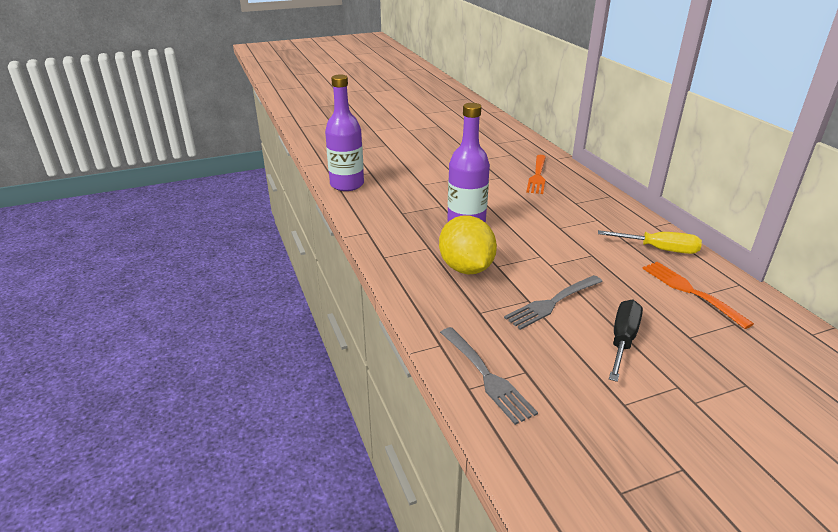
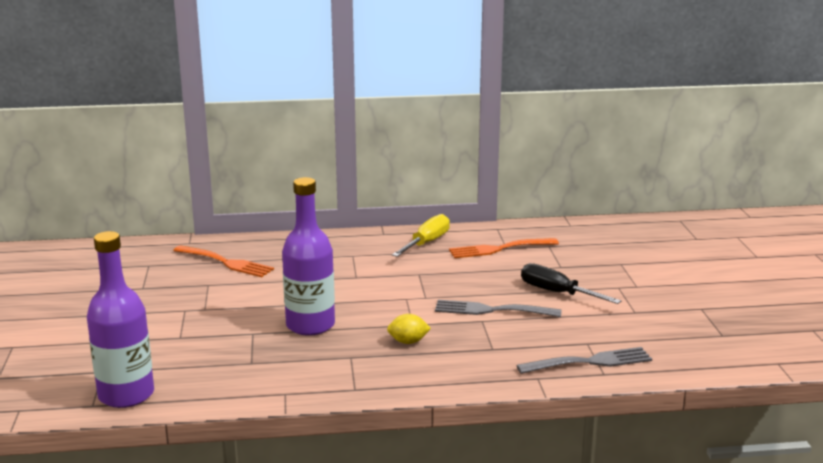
camera: 75 degrees left, 10 degrees down
(466, 268) = (408, 342): yellow lemon -> yellow lemon, size x0.46
(552, 303) = (491, 310): grey fork -> grey fork turned 120 degrees clockwise

